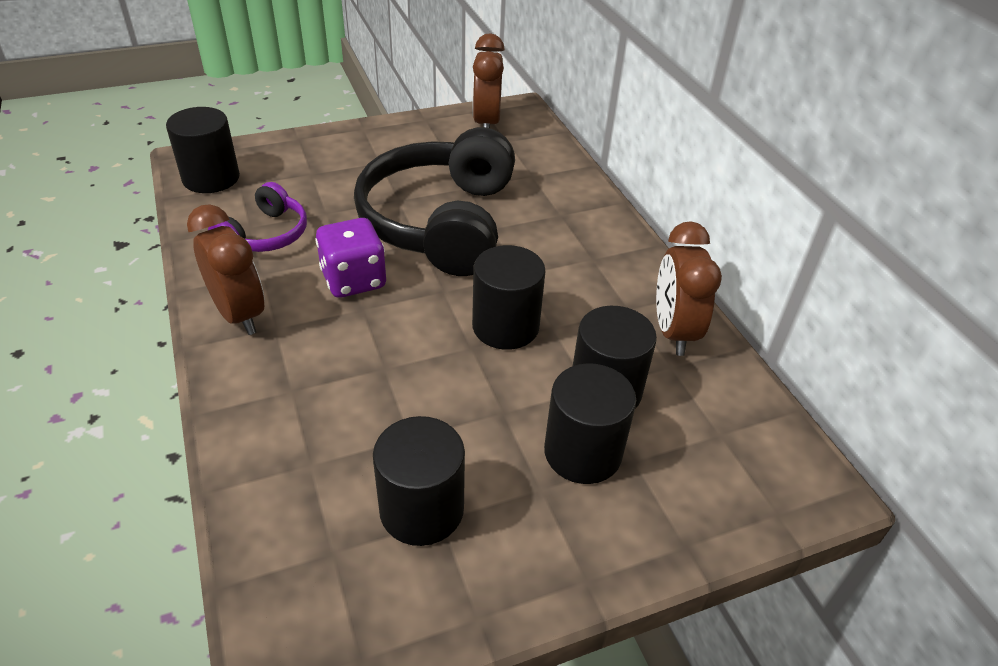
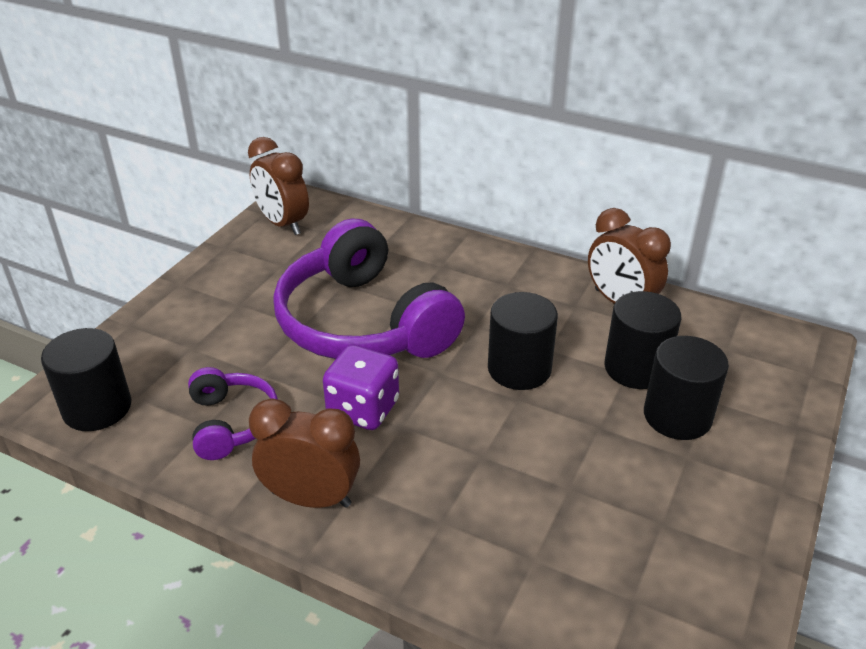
camera: 40 degrees left, 5 degrees down
(421, 509) = (643, 526): black cylinder -> none
(441, 222) = (364, 323): black headphones -> purple headphones

